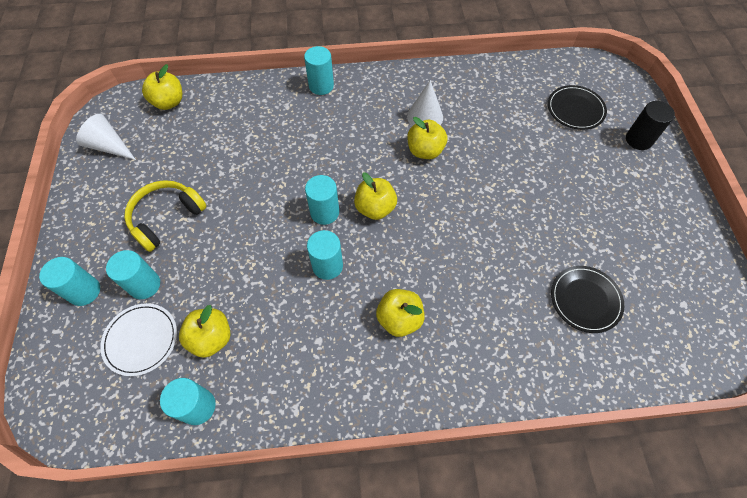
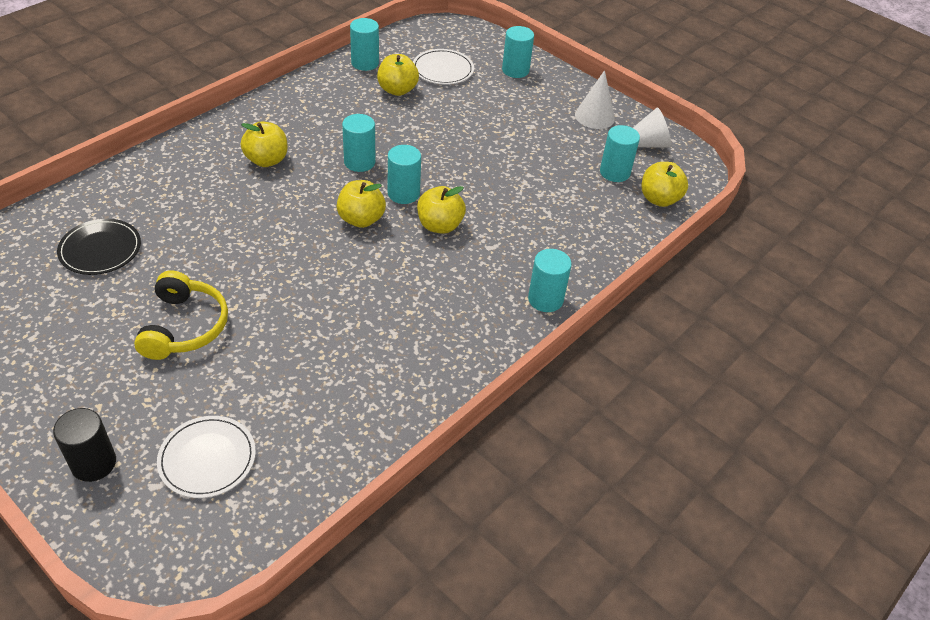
camera: 135 degrees right, 15 degrees down
(144, 285) = (481, 90): turquoise cylinder -> turquoise cylinder (614, 172)
(166, 218) = (525, 127): yellow headphones -> yellow headphones (184, 326)
(425, 117) = (395, 332): white cone -> white cone (594, 116)
(425, 151) = (361, 295): yellow apple -> yellow apple (440, 225)
(575, 109) = (207, 458): black plate -> white plate

